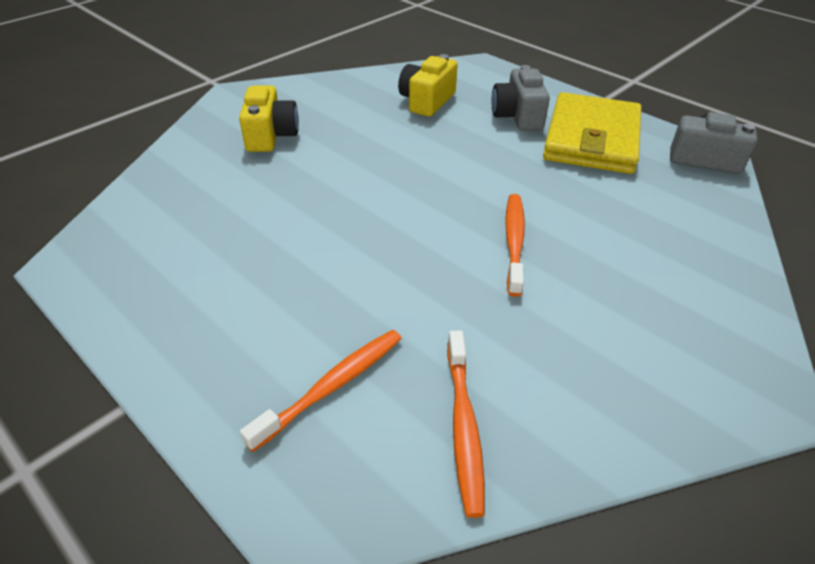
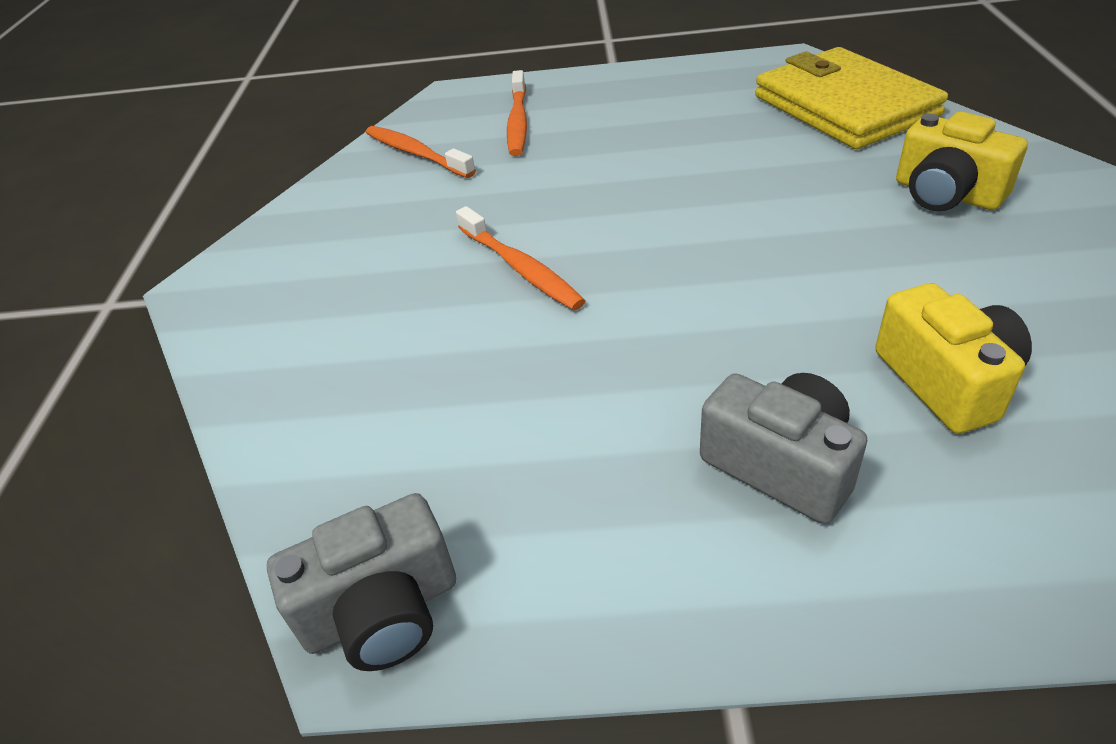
camera: 140 degrees right, 0 degrees up
(591, 139) = (609, 505): yellow wallet -> yellow wallet (844, 106)

